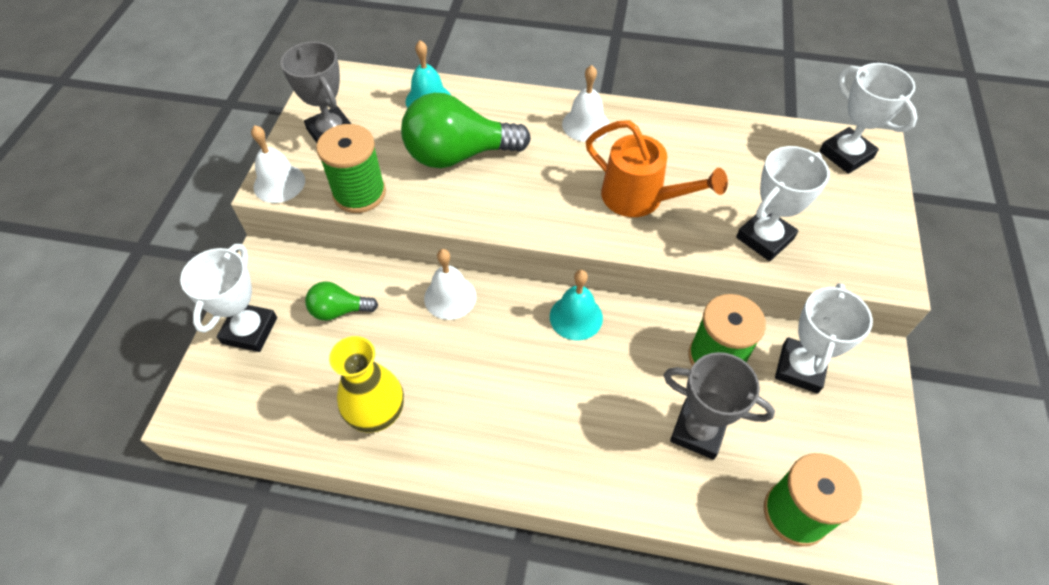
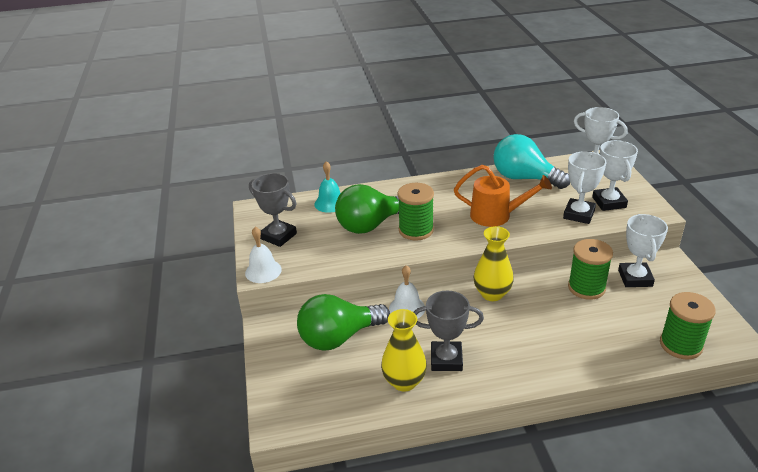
camera: 20 degrees left, 20 degrees down
(250, 330) = (285, 367): white trophy -> white trophy (609, 202)
(339, 310) = (339, 337): green light bulb -> green light bulb, size x1.97
(359, 193) = (322, 261): green spool -> green spool (416, 230)
(576, 317) = (492, 294): turquoise bell -> yellow vase
(585, 124) = (438, 190): white bell -> none
(698, 431) = (602, 325): grey trophy -> grey trophy (446, 359)
(723, 144) = (524, 178): none -> turquoise light bulb

